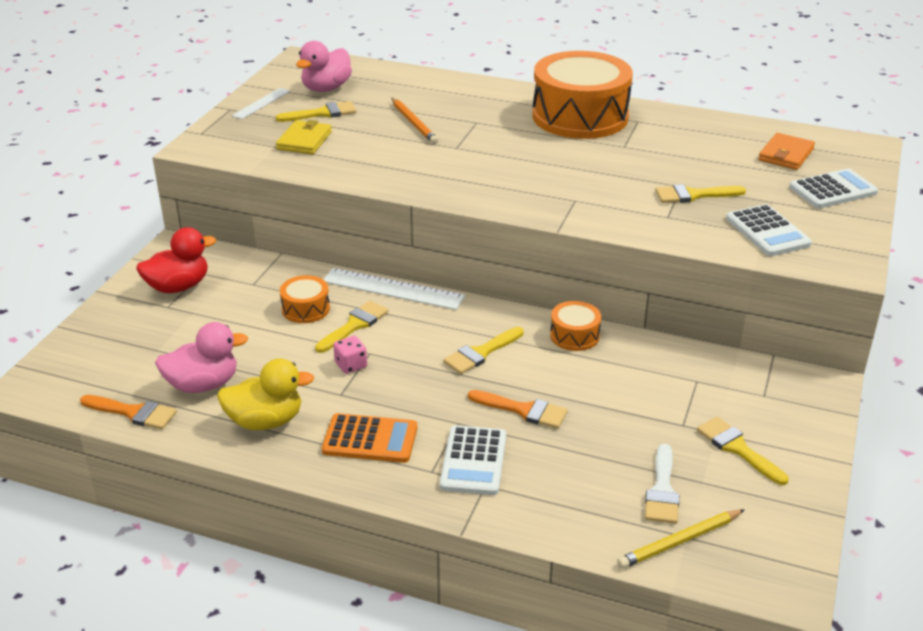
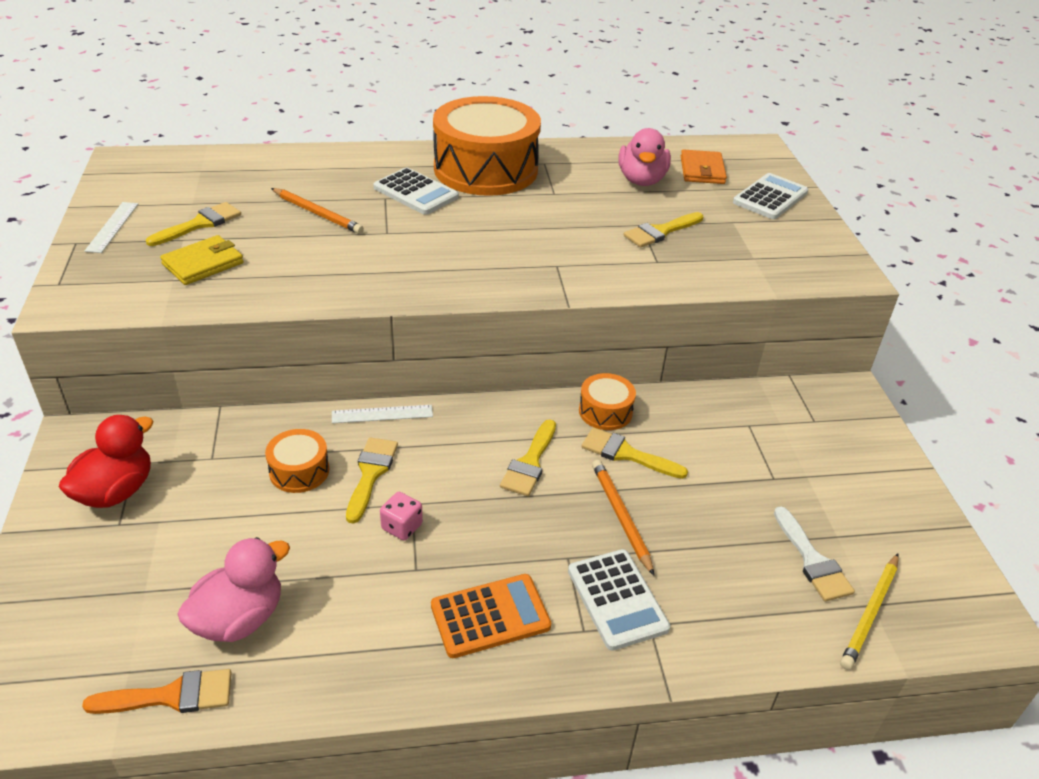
camera: 30 degrees left, 5 degrees up
(265, 421) = (353, 640): yellow duck -> none
(304, 140) = (203, 263): yellow wallet -> yellow wallet turned 60 degrees clockwise
(326, 88) = (181, 192): pink duck -> pink duck (641, 180)
(393, 289) = (382, 414): white ruler -> white ruler, size x0.59
(524, 410) = (621, 517): orange brush -> orange pencil
(737, 448) = (837, 487): yellow brush -> yellow brush (626, 454)
(767, 231) = (755, 254): white calculator -> white calculator (416, 192)

